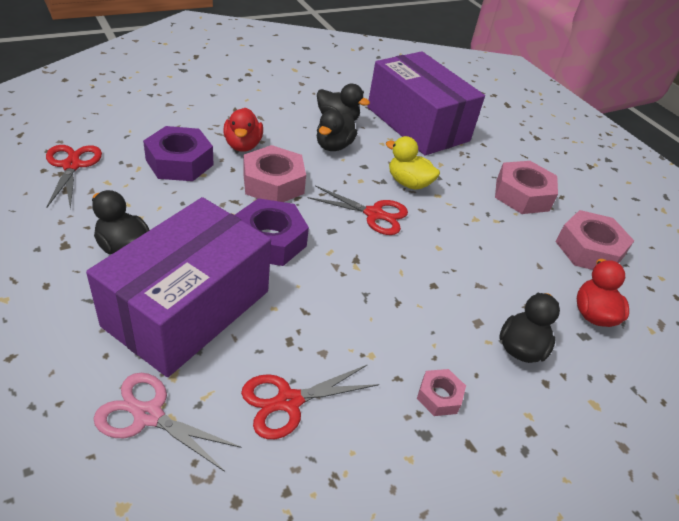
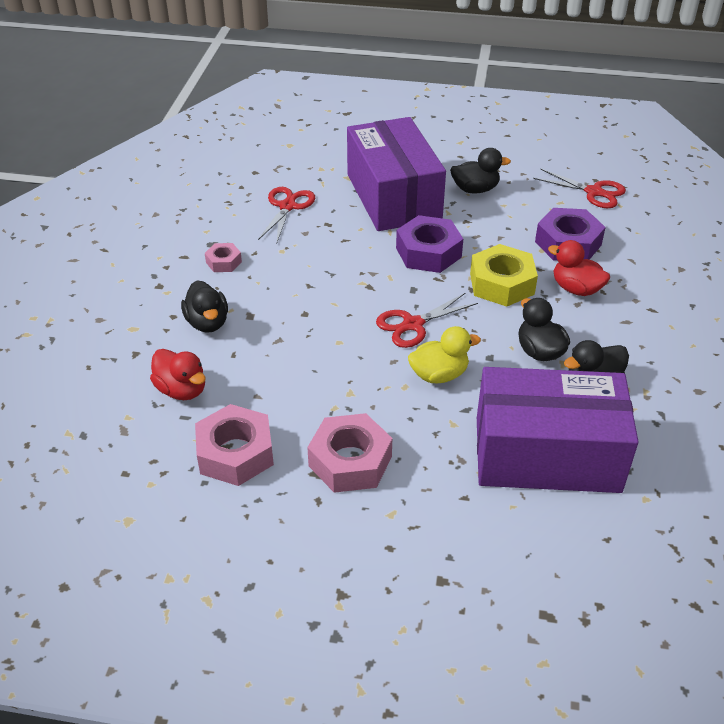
camera: 135 degrees right, 0 degrees up
(148, 415) = (330, 163): pink scissors -> none
(273, 183) = (502, 284): pink nut -> yellow nut

